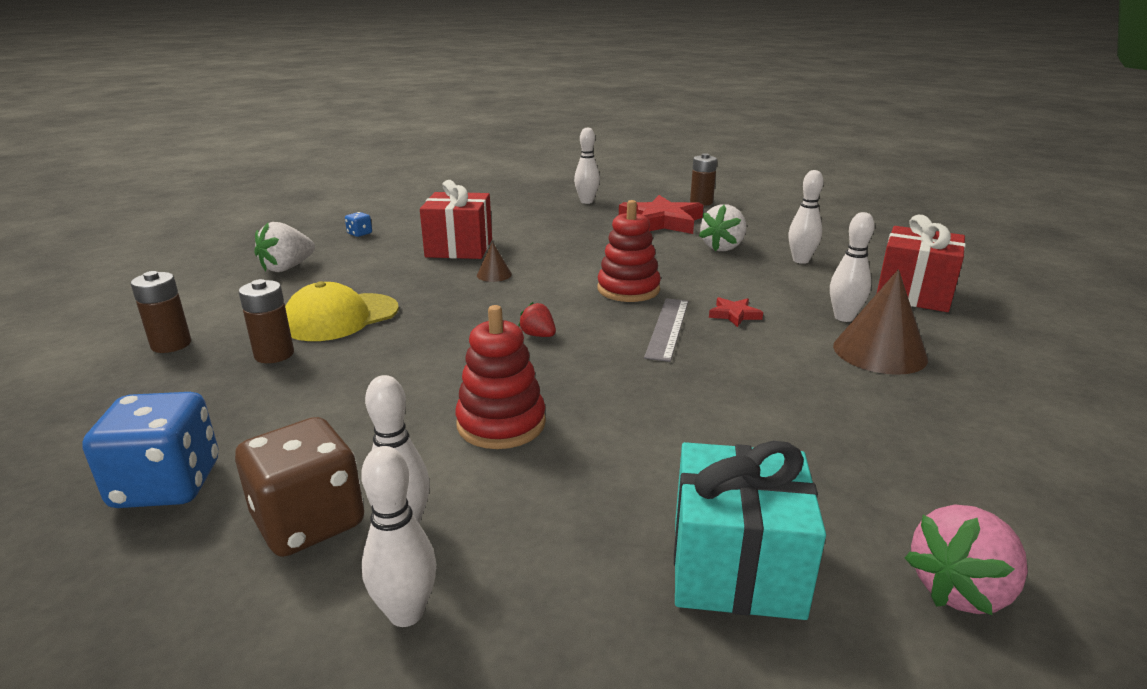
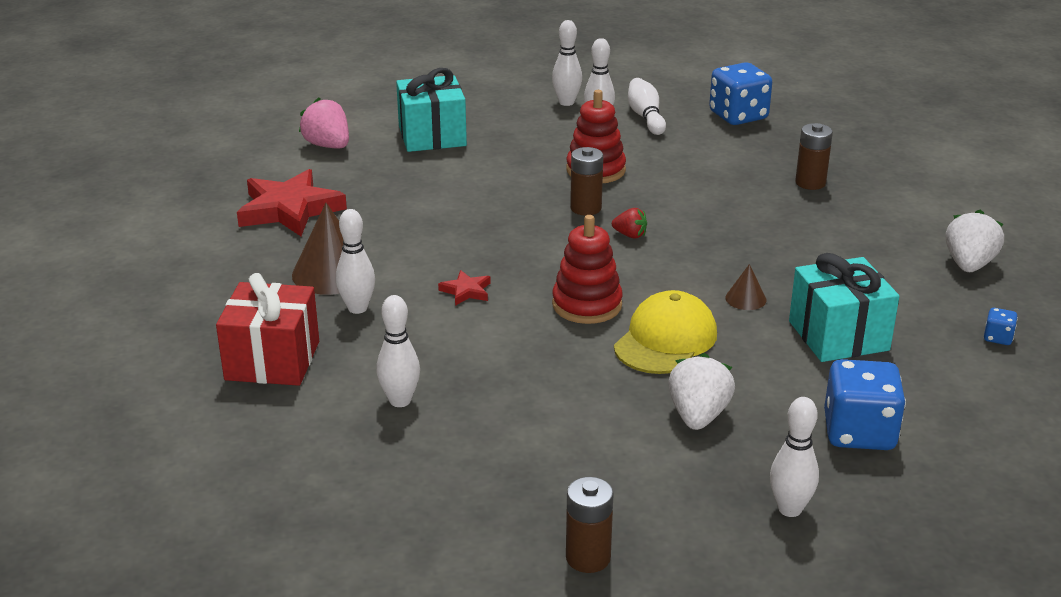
camera: 160 degrees right, 5 degrees up
(171, 344) = (899, 176): brown battery -> brown battery (586, 208)
(309, 522) = (646, 117): brown dice -> white bowling pin
(341, 317) = (815, 220): yellow cap -> yellow cap (665, 340)
(459, 248) = (838, 336): red gift -> turquoise gift
(514, 215) = (859, 432): none -> blue dice
(661, 221) = (624, 465): red star -> red star (289, 209)
(667, 328) = (523, 263): grey ruler -> none
(723, 247) = (508, 409): white strawberry -> white strawberry (698, 416)
(960, 590) = (328, 146): pink strawberry -> pink strawberry turned 75 degrees counterclockwise

